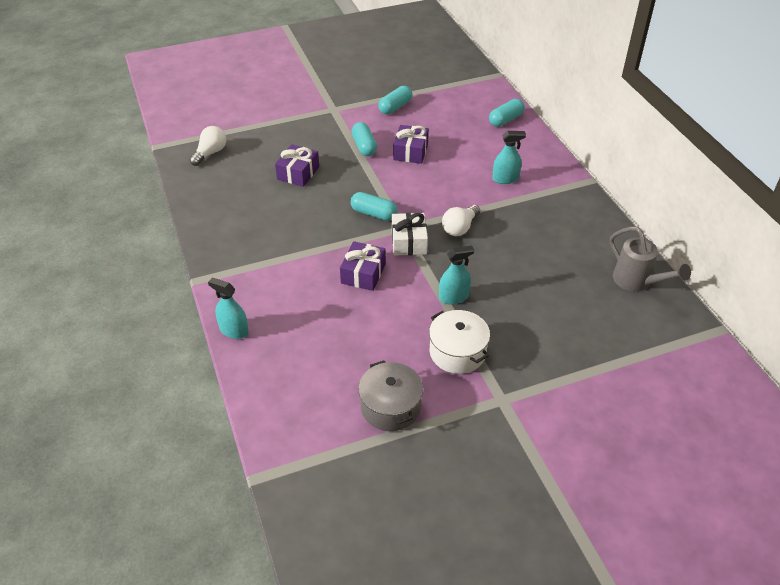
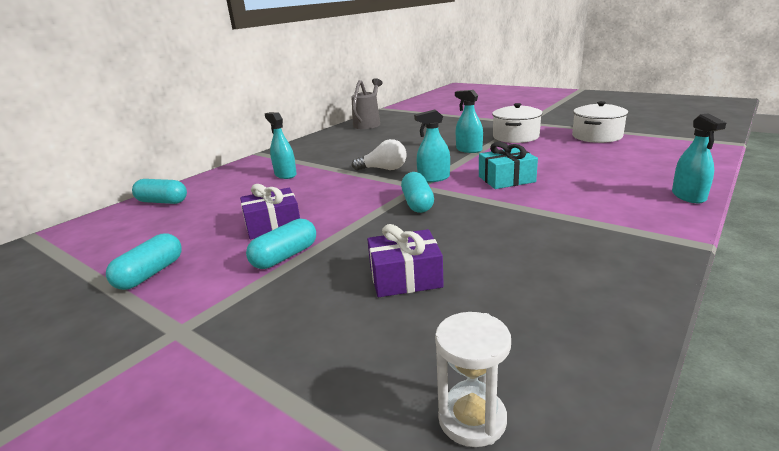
camera: 120 degrees left, 20 degrees down
(210, 153) = (472, 419): white light bulb -> white hourglass
(363, 273) = (506, 179): purple gift -> turquoise gift
(390, 407) = (597, 136): grey pot -> white pot
(395, 107) = (150, 274): turquoise capsule -> turquoise capsule turned 75 degrees counterclockwise
(409, 242) = (434, 178): white gift -> turquoise spray bottle

